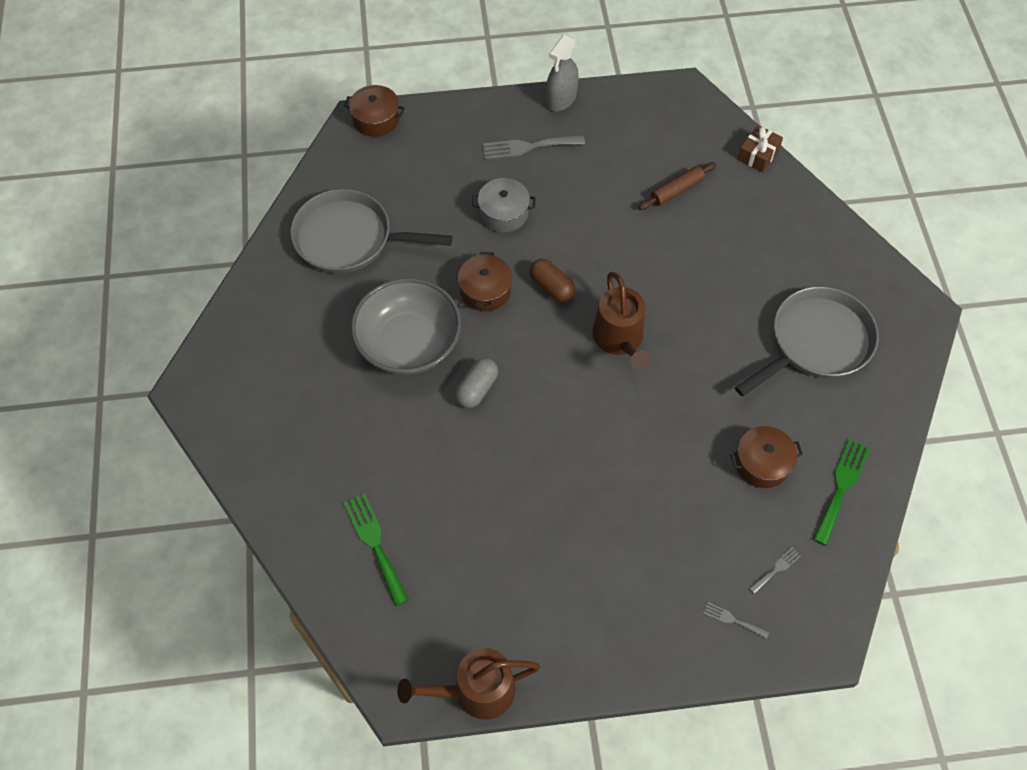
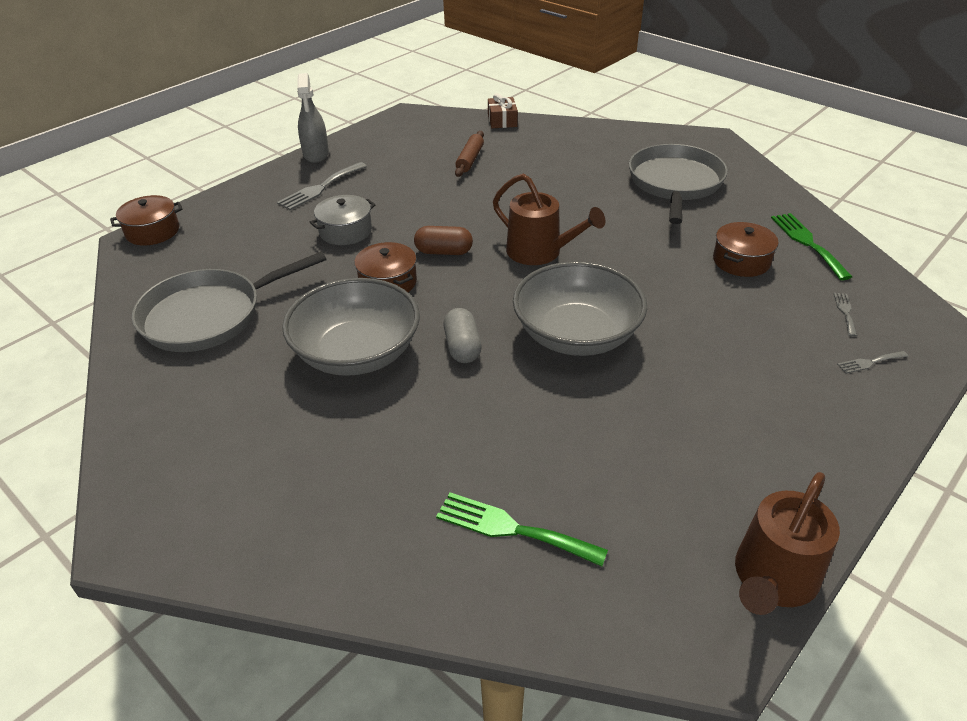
camera: 40 degrees left, 20 degrees down
(560, 436) = (576, 335): none -> grey bowl

